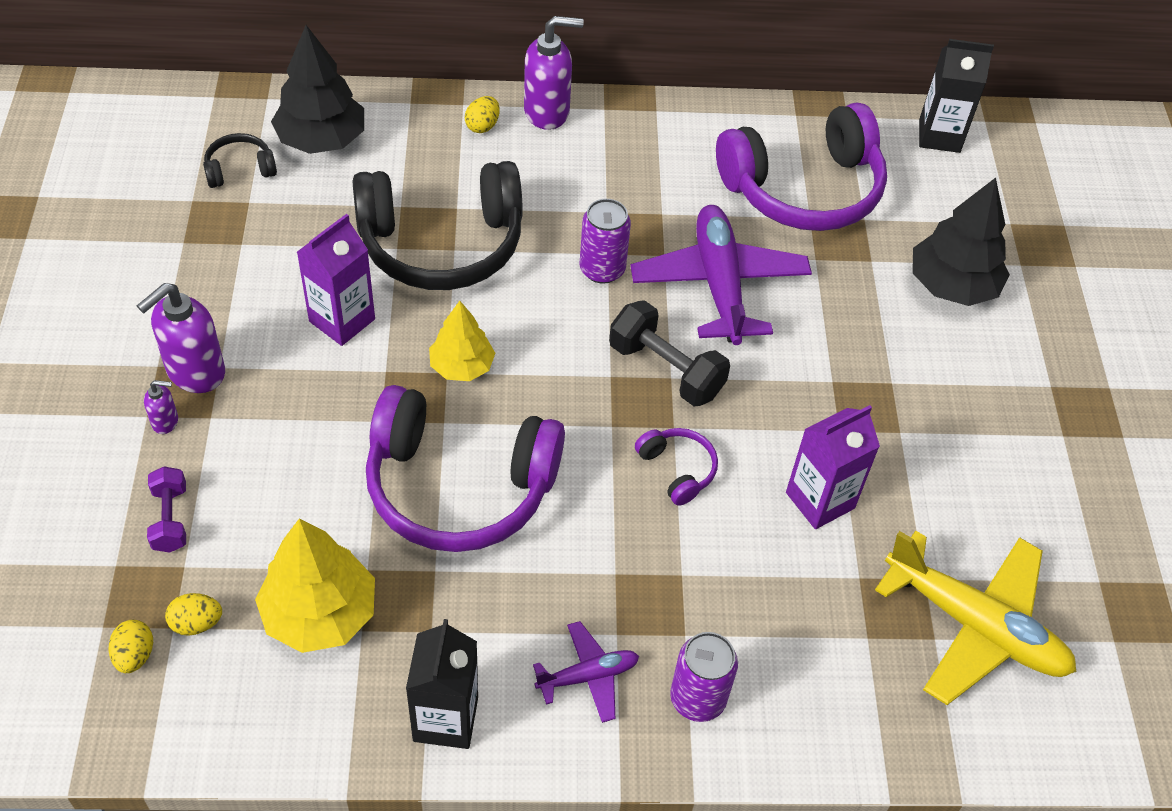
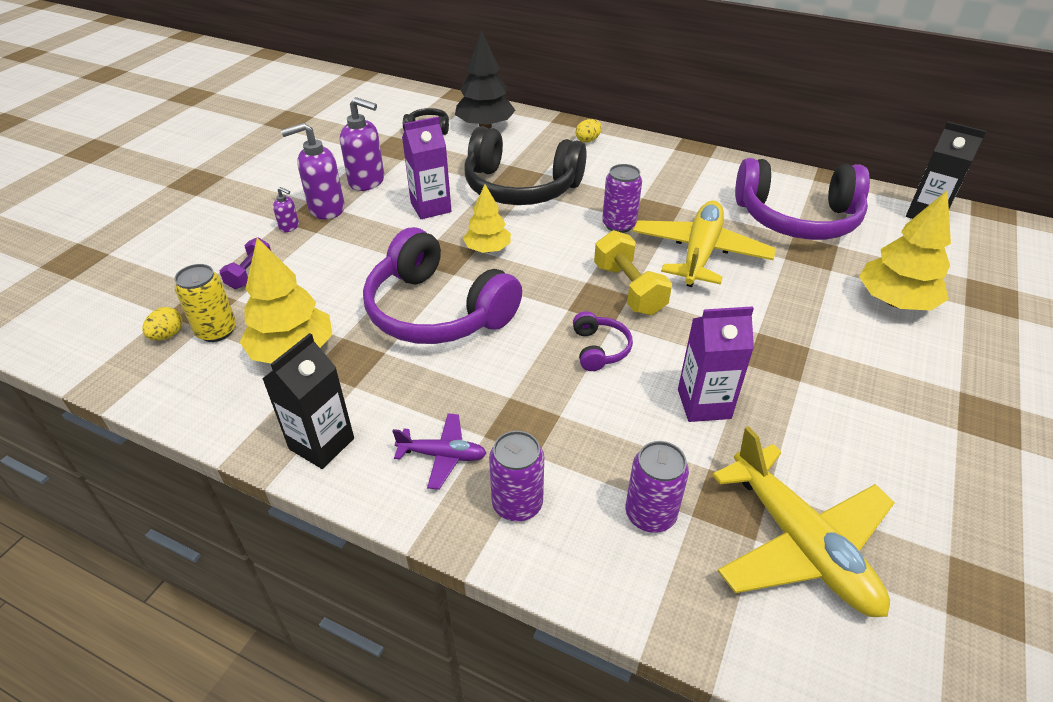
camera: 30 degrees right, 10 degrees down
(196, 623) = (216, 331): yellow egg -> yellow can
(547, 112) = (634, 142): purple soap dispenser -> purple soap dispenser (367, 181)
(666, 370) = (629, 289): black dumbbell -> yellow dumbbell
(719, 284) = (700, 253): purple plane -> yellow plane
(830, 653) = (650, 514): none -> purple can
(952, 285) = (895, 301): black tree -> yellow tree

